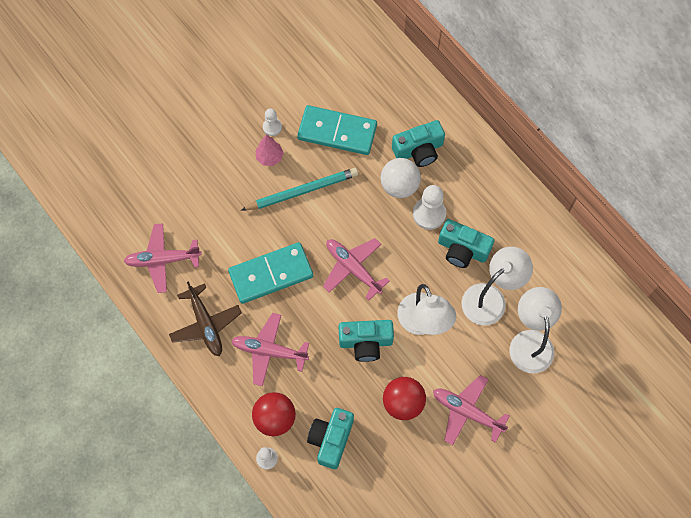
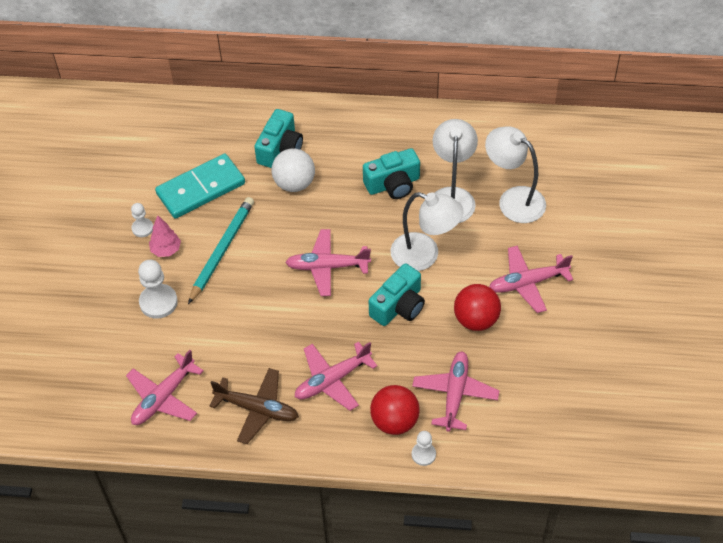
camera: 45 degrees left, 15 degrees down
(271, 274) = (267, 327): turquoise domino -> none
(331, 439) = (455, 394): turquoise camera -> pink plane
(429, 214) = (340, 183): white pawn -> white pawn (158, 302)

